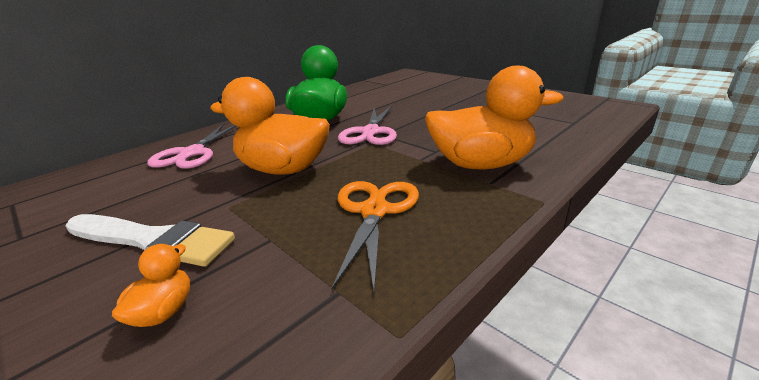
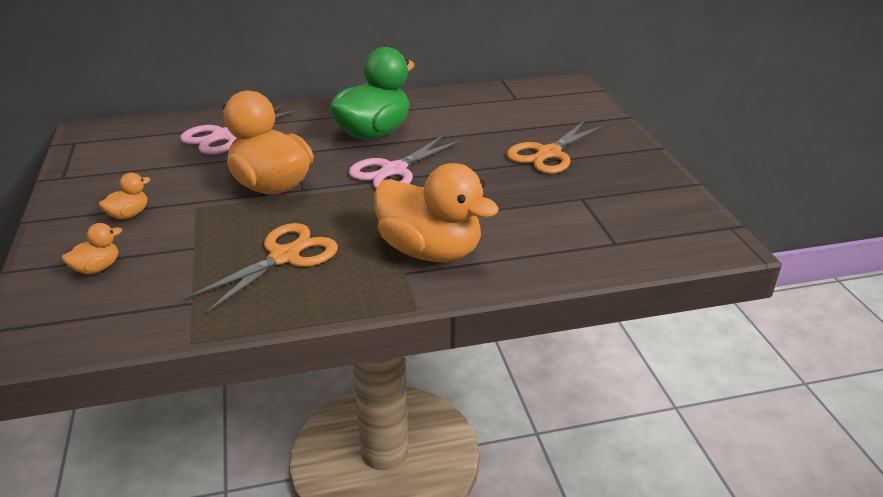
camera: 30 degrees right, 5 degrees up
(152, 240) = (129, 215): white brush -> orange duck
(452, 99) = (548, 154): none -> orange scissors

